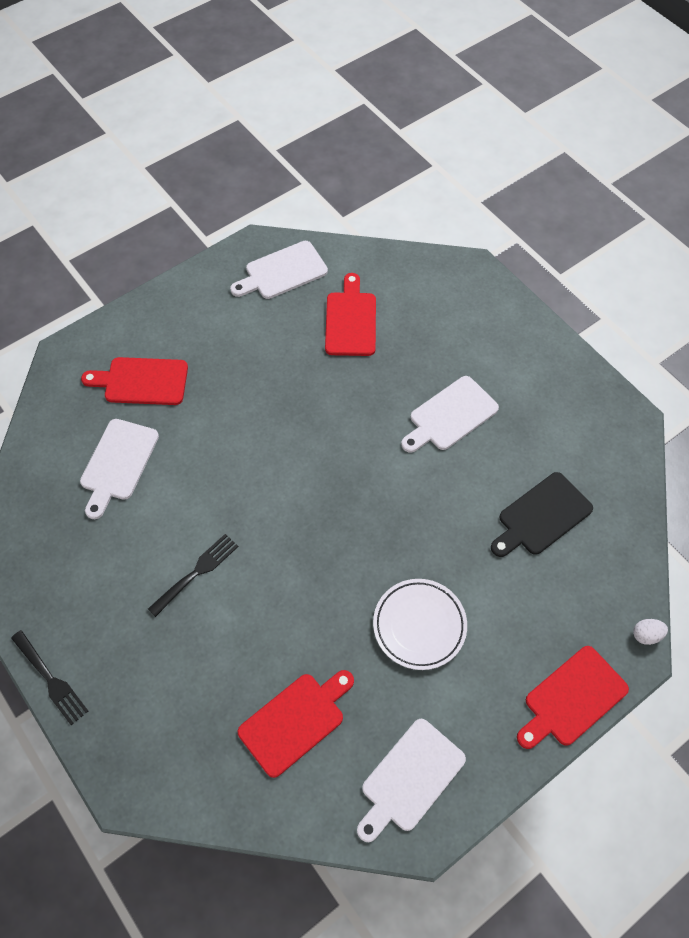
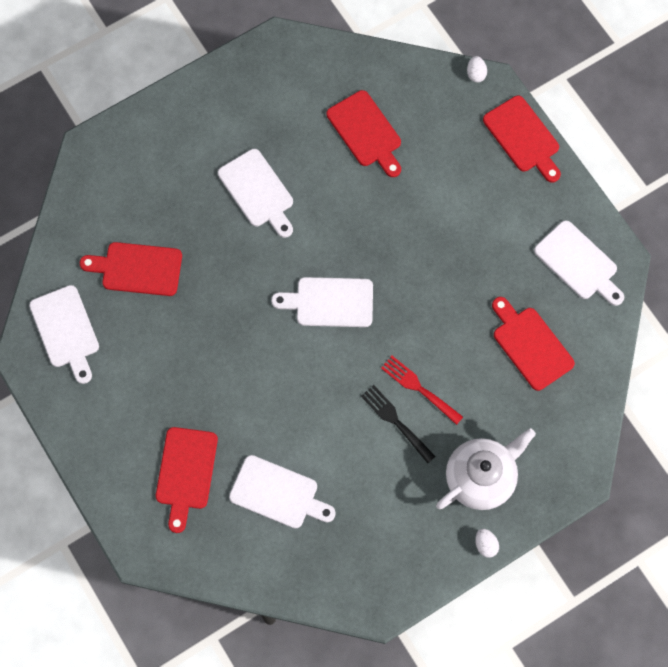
camera: 85 degrees left, 10 degrees up
(50, 679) = (485, 545): black fork -> white egg
(130, 670) = (481, 477): none -> white teapot
(236, 594) = (419, 388): none -> red fork
(331, 495) = (330, 302): none -> white cutting board
(419, 625) = (457, 242): white plate -> none
(542, 516) = (366, 132): black cutting board -> red cutting board

